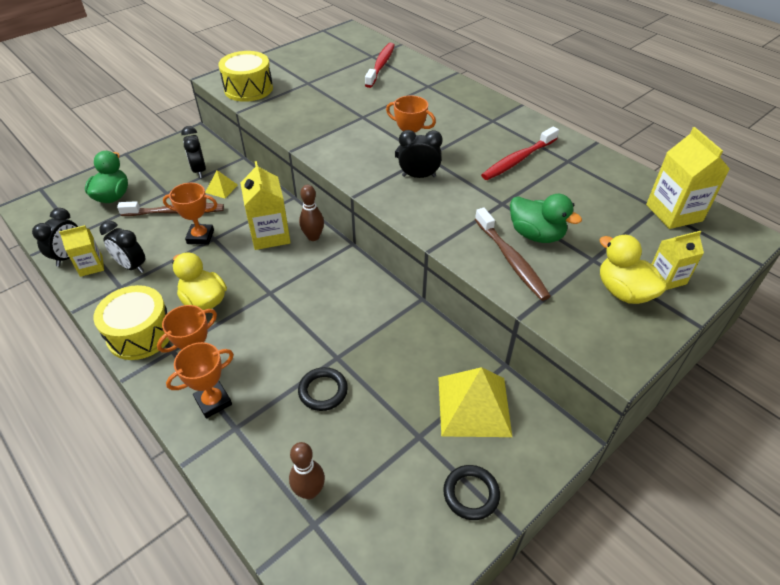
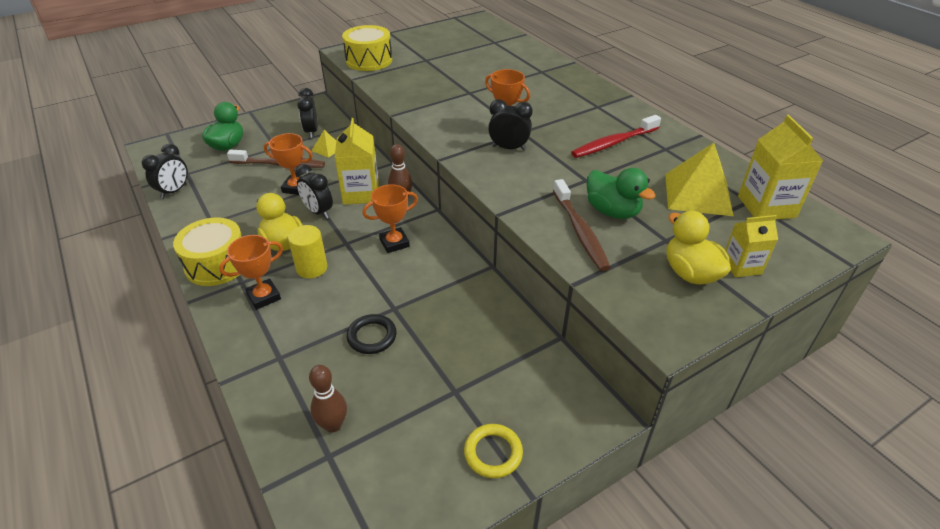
camera: 10 degrees right, 5 degrees down
(91, 266) = (191, 202): yellow carton -> none
(132, 266) = (227, 206): black clock -> black clock (318, 212)
(213, 401) = (266, 331): orange trophy -> orange trophy (394, 243)
(242, 325) = (312, 268): none -> yellow cylinder
(381, 65) = (500, 50): red toothbrush -> none
(471, 494) = (493, 453): black ring -> yellow ring
(474, 406) = (518, 371): yellow pyramid -> yellow pyramid (698, 194)

